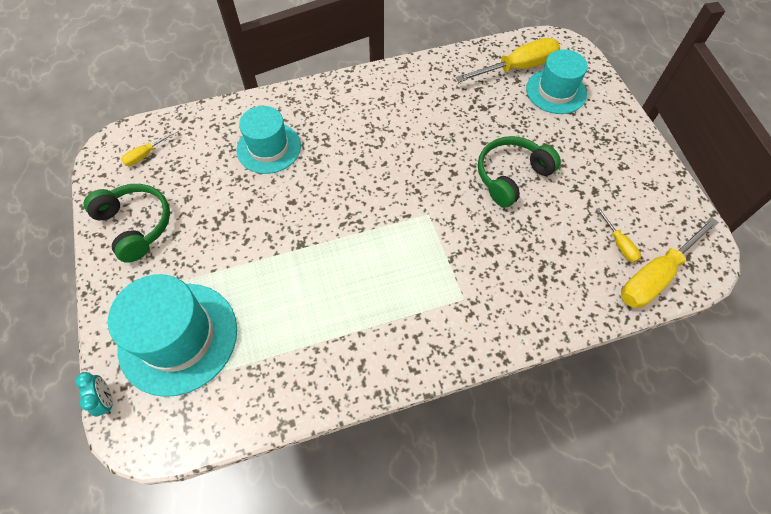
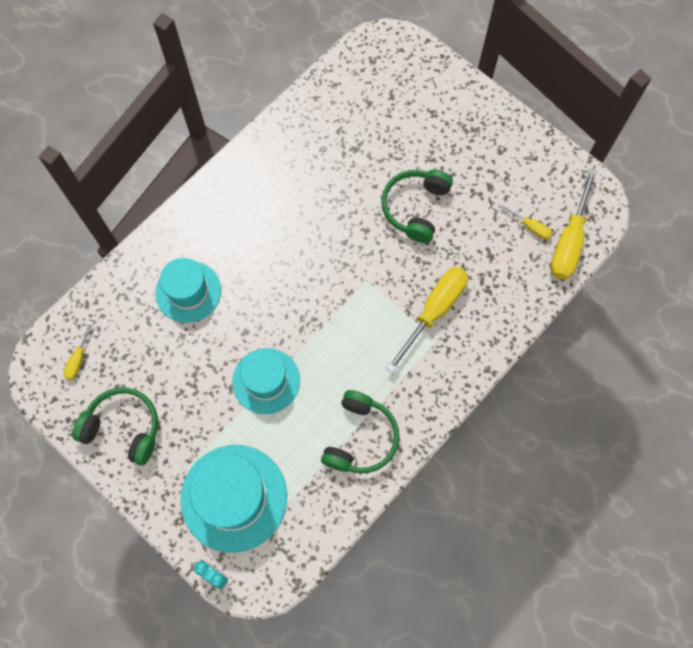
camera: 30 degrees left, 10 degrees up
(332, 350) = (360, 438): none -> green headphones
(518, 68) = (362, 88): yellow screwdriver -> yellow screwdriver (434, 311)
(556, 91) = (409, 98): turquoise hat -> turquoise hat (266, 381)

